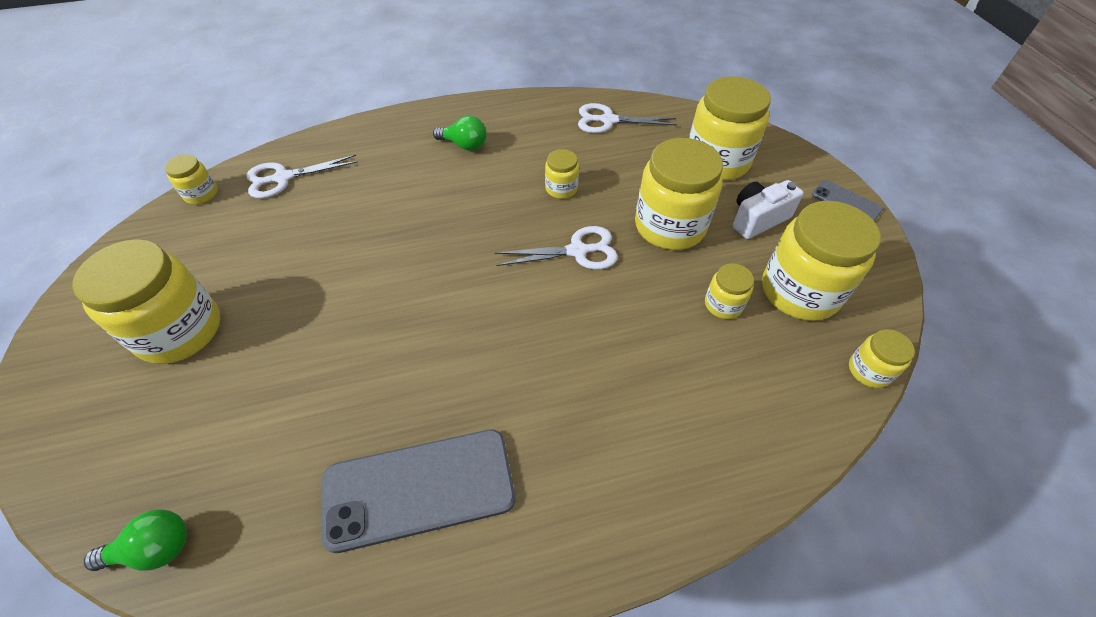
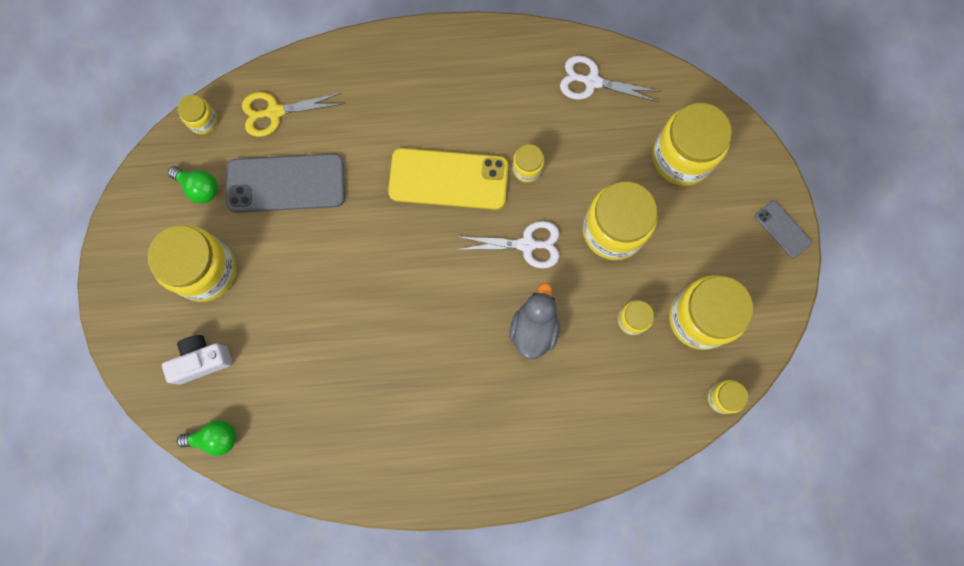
camera: 10 degrees right, 25 degrees up
(283, 178) = (274, 112): white scissors -> yellow scissors
(419, 489) = (381, 429): grey phone -> grey phone (286, 183)
(464, 145) = (445, 94): green light bulb -> green light bulb (199, 188)
(478, 207) = (448, 179): none -> yellow phone
(607, 331) = (534, 328): none -> grey duck
(757, 219) = (694, 235): white camera -> white camera (202, 361)

